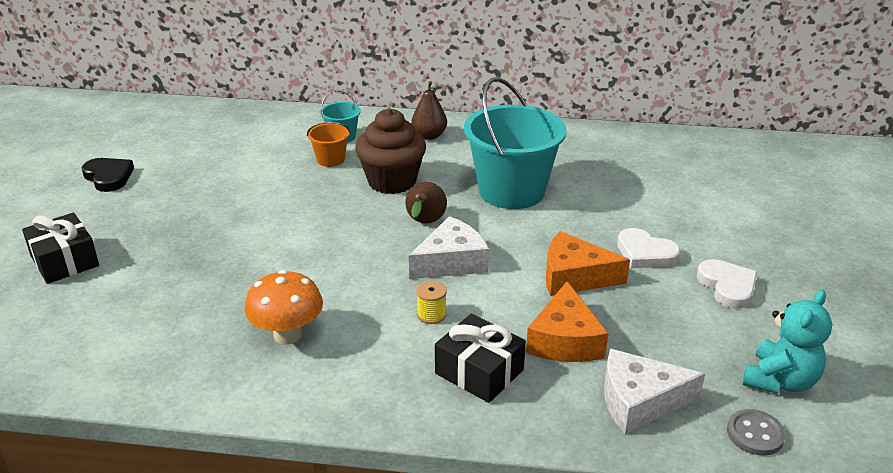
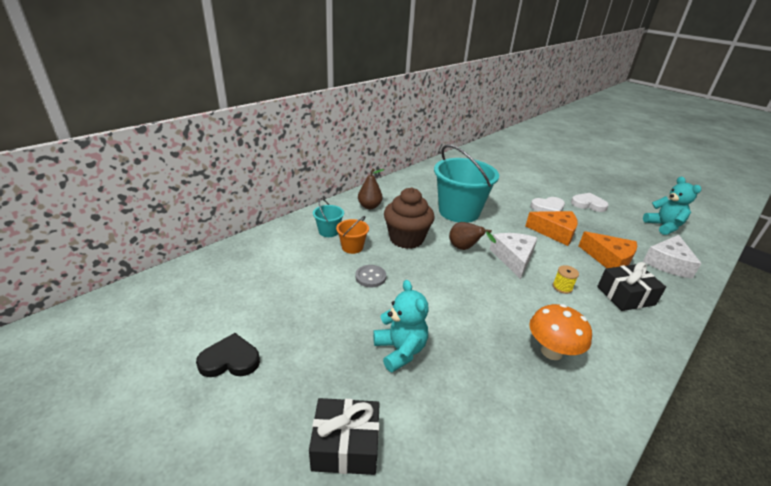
camera: 55 degrees left, 0 degrees up
(196, 245) = (400, 350): none -> turquoise teddy bear
(574, 277) = (555, 232): orange cheese -> orange cheese turned 120 degrees counterclockwise
(755, 434) = (699, 248): grey button -> grey button (370, 277)

